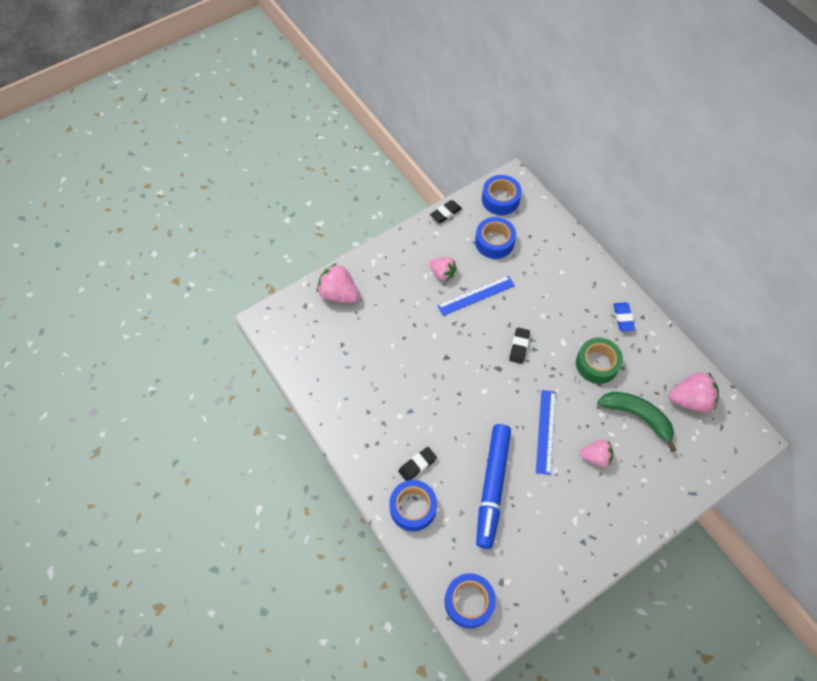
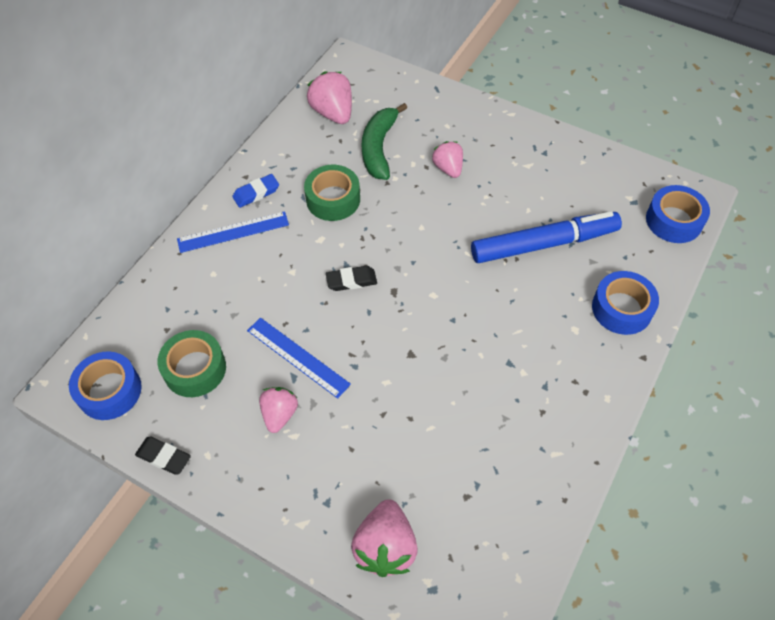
camera: 115 degrees left, 5 degrees down
(417, 465) = (571, 325): black eraser -> none
(494, 242) = (195, 369): blue tape -> green tape
(546, 431) = (447, 219): blue ruler -> blue ruler (233, 232)

